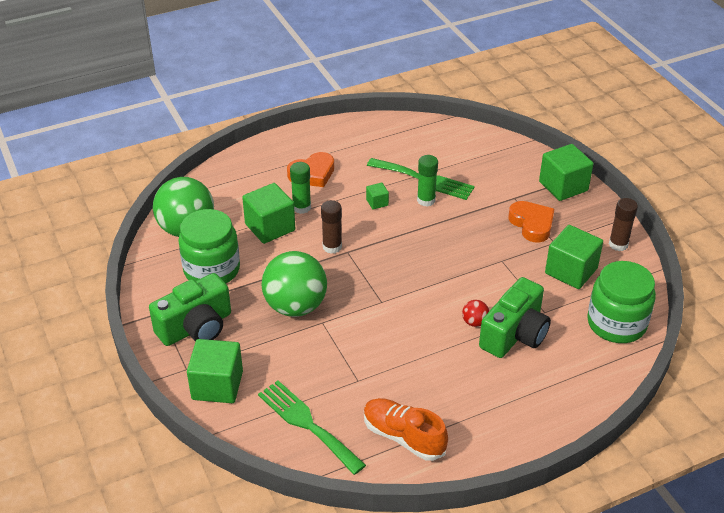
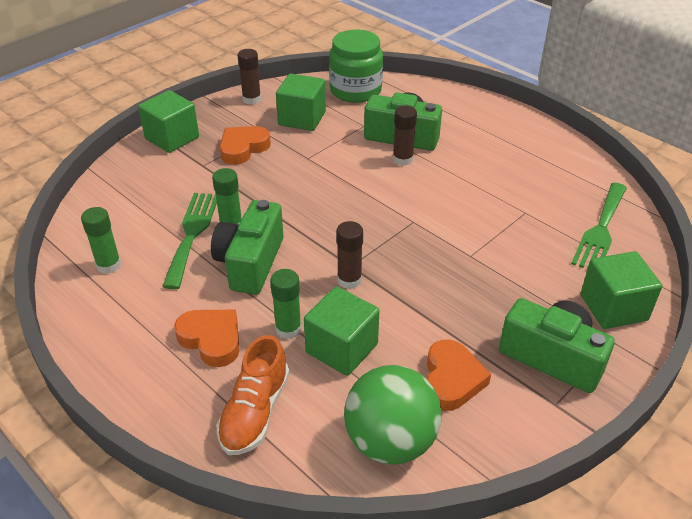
camera: 110 degrees left, 0 degrees up
(212, 270) = (451, 380): green jar -> orange heart
(295, 306) = (462, 282): green ball -> none
(377, 202) = (250, 263): green cube -> green camera
(403, 437) = (563, 172): orange shoe -> orange shoe (255, 412)
(408, 140) = (109, 265): none -> green glue stick
(474, 322) = (402, 159): red ball -> brown glue stick

